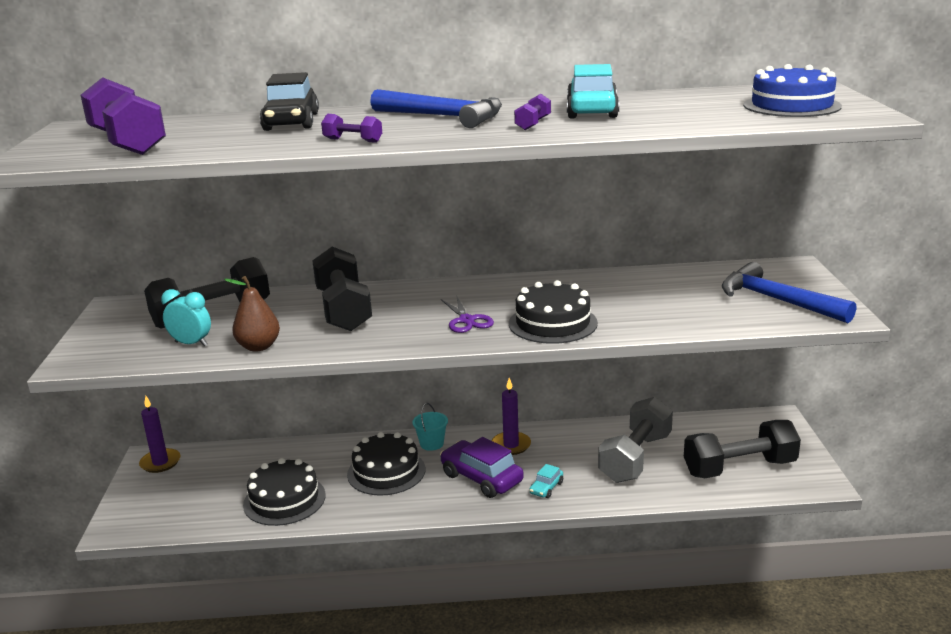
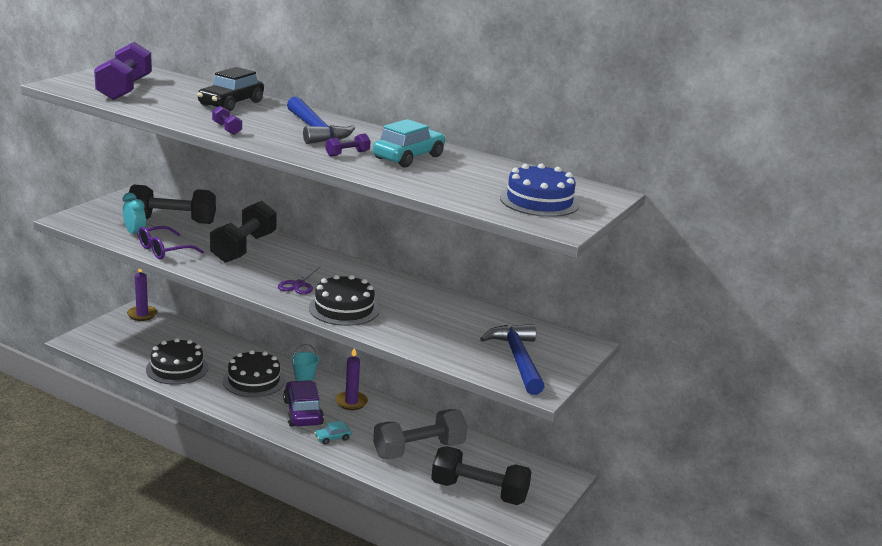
camera: 30 degrees right, 0 degrees up
(259, 347) = (164, 250): brown pear -> purple glasses

